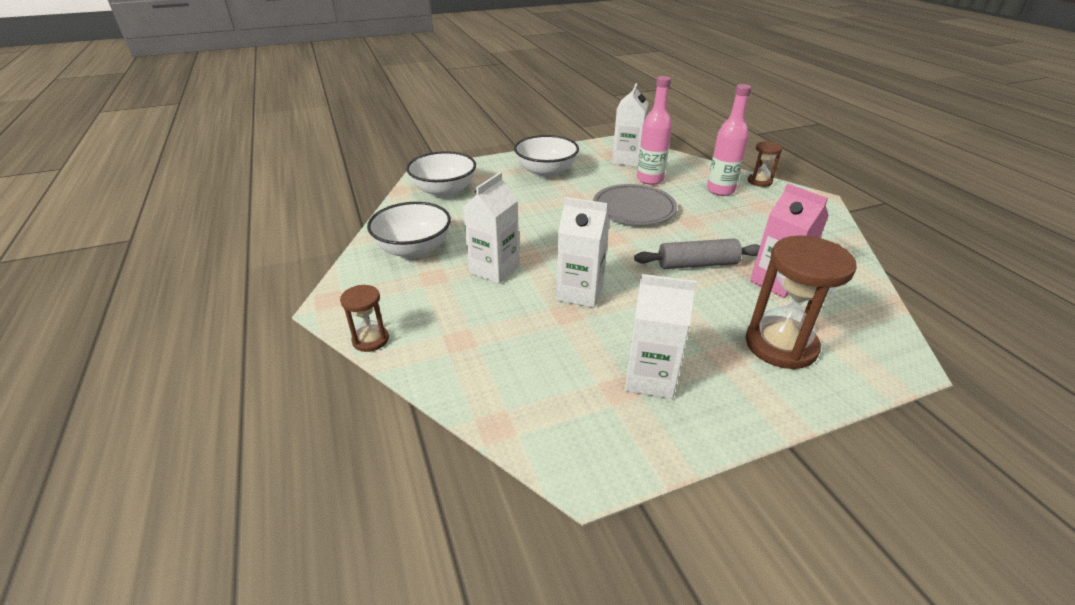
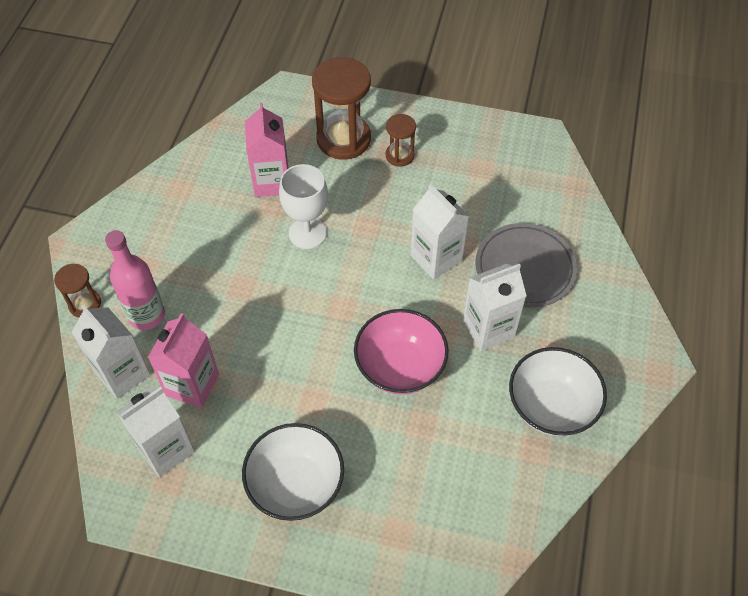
camera: 145 degrees left, 20 degrees up
(370, 340) = (634, 302): brown hourglass -> brown hourglass (399, 155)
(444, 191) = (457, 517): white bowl -> none
(539, 228) = (400, 367): none -> pink bowl
(634, 208) = (273, 341): grey plate -> grey plate (525, 268)
(650, 179) = (192, 385): pink bottle -> pink carton
(650, 378) = (455, 164): white carton -> white carton (122, 373)
(697, 264) = (307, 233): grey rolling pin -> white goblet

